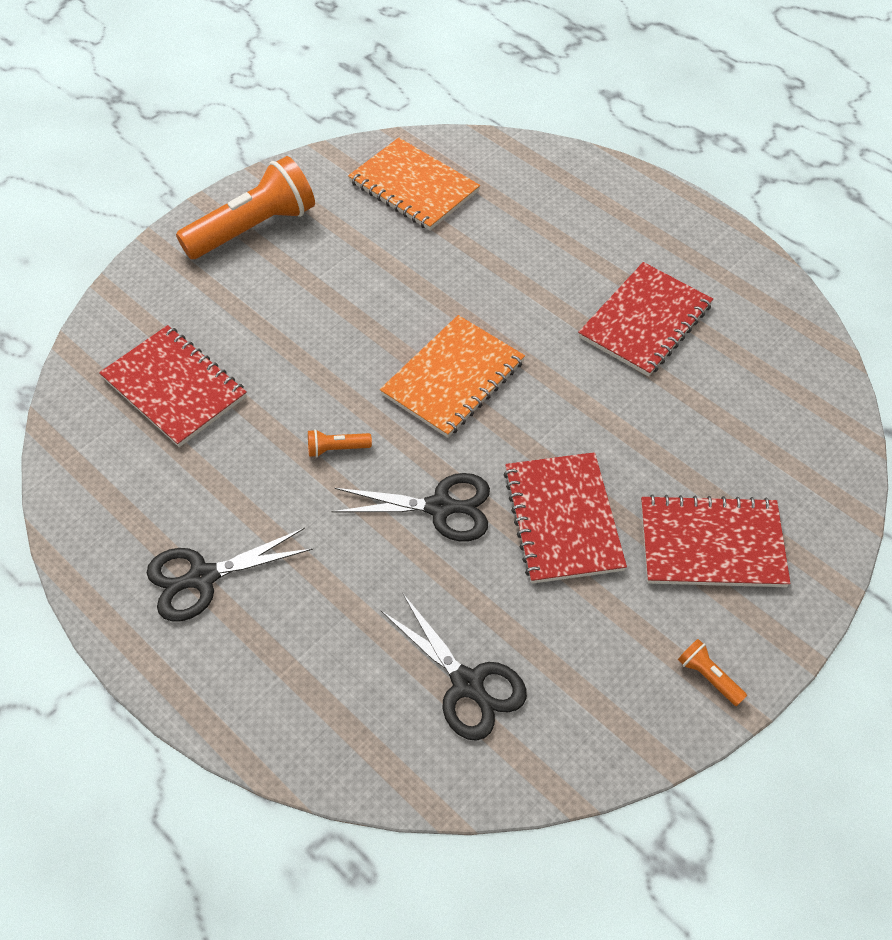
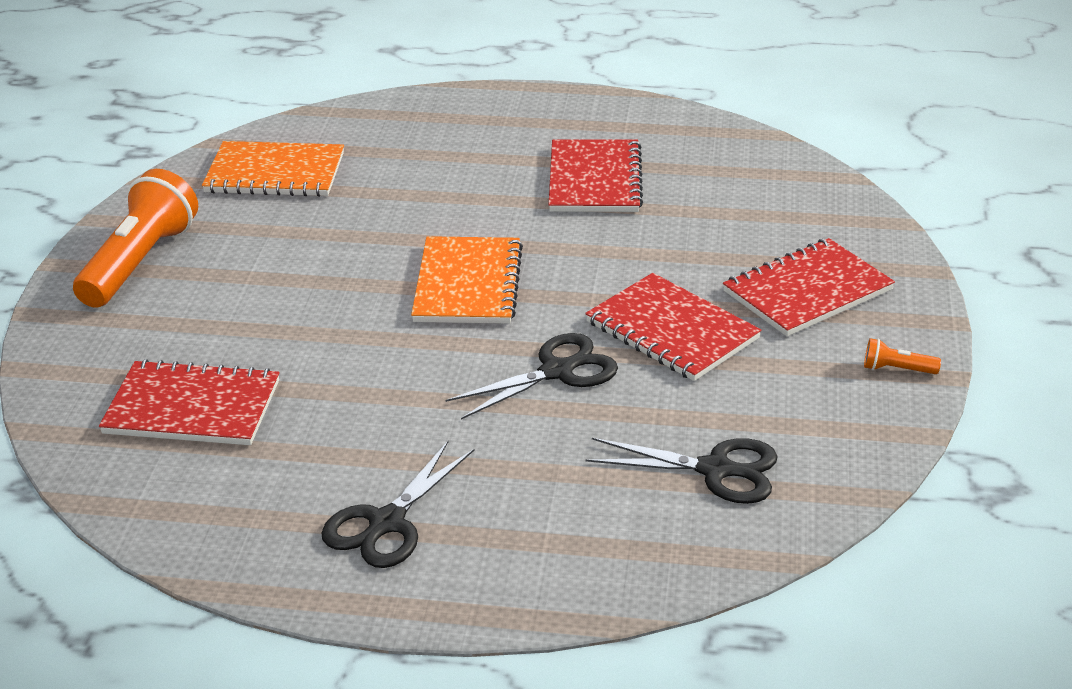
camera: 35 degrees left, 20 degrees down
(337, 449) = (413, 377): orange flashlight -> none

